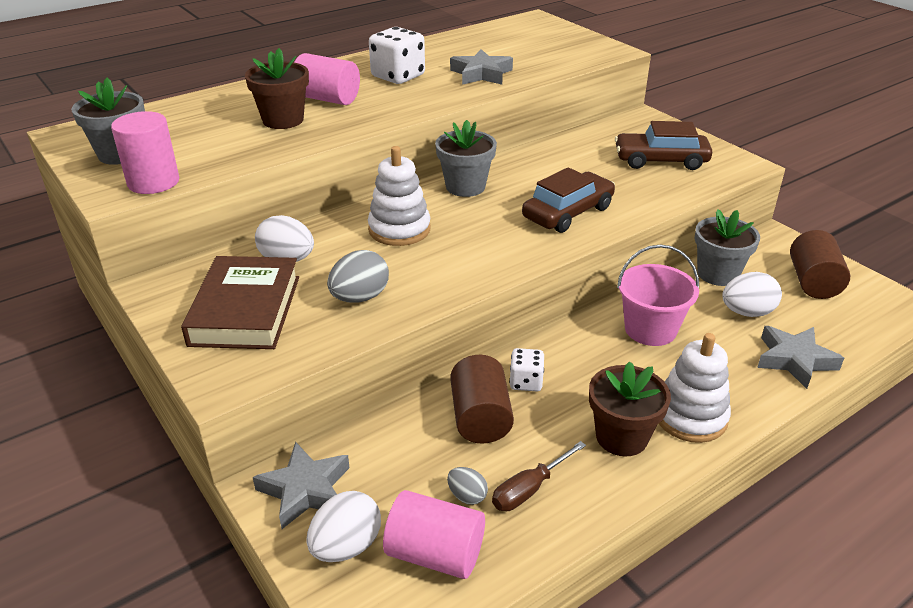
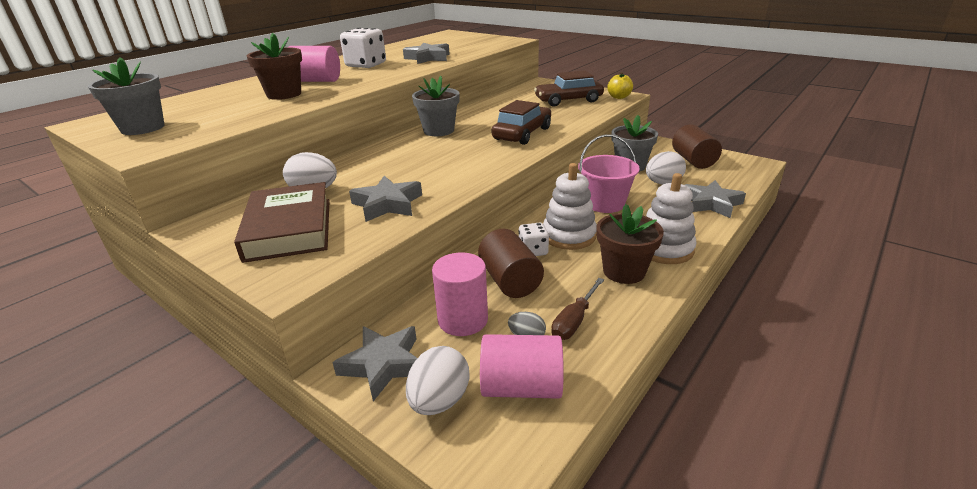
camera: 15 degrees left, 5 degrees down
(153, 182) = (180, 139): pink cylinder -> pink cylinder (462, 319)
(360, 297) = (387, 204): grey egg -> grey star
(399, 229) = (400, 160): white stacking toy -> white stacking toy (569, 236)
(735, 166) = (619, 97): none -> yellow apple

